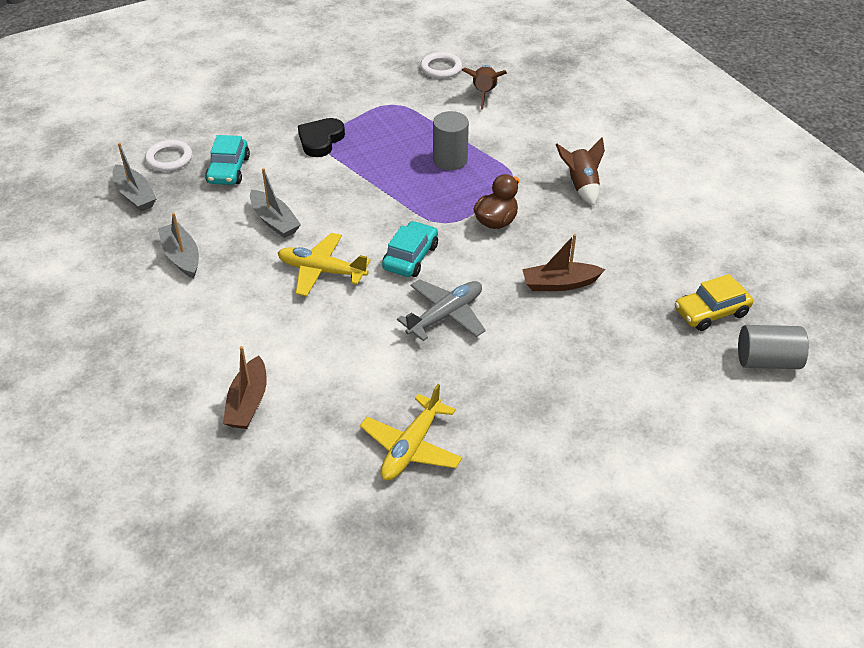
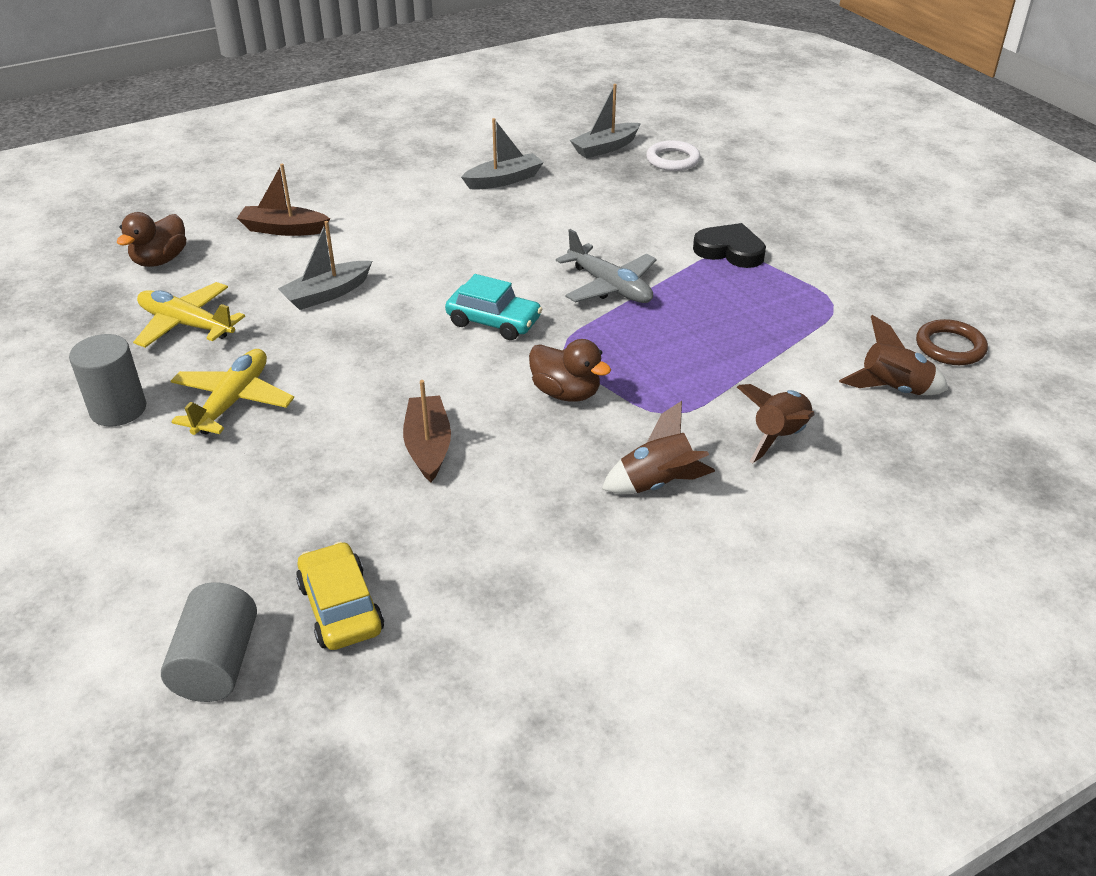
camera: 90 degrees right, 5 degrees down
(228, 170) = (657, 195): turquoise car -> none
(274, 221) = (563, 228): grey boat -> grey boat (327, 294)
(296, 492) = (160, 260): none -> brown duck
(321, 271) = (473, 261): yellow plane -> yellow plane (233, 401)
(441, 68) = (950, 347): white ring -> brown ring
(445, 315) = (383, 348): grey plane -> grey plane (609, 286)
(450, 160) = (705, 354): grey cylinder -> grey cylinder (118, 409)
(532, 138) = (778, 436): none -> brown rocket

